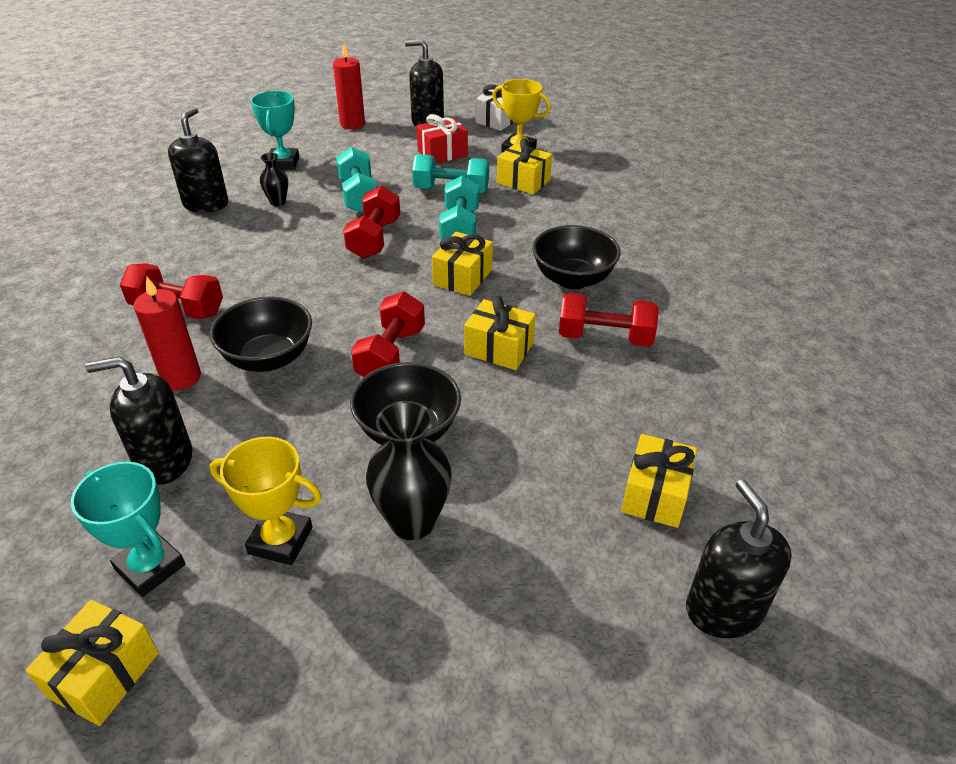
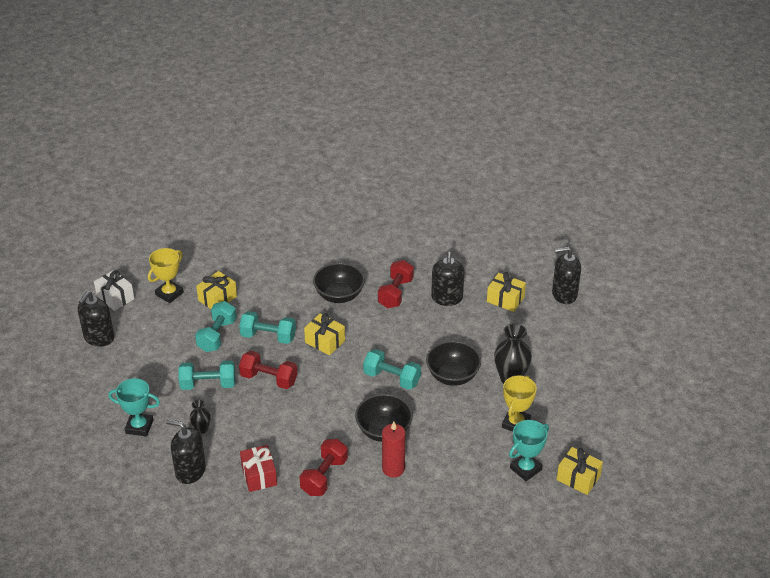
camera: 80 degrees left, 0 degrees up
(164, 461) = (459, 470): black soap dispenser -> black soap dispenser (447, 298)
(352, 124) = (85, 383): red candle -> none
(391, 355) = (392, 378): red dumbbell -> turquoise dumbbell
(442, 153) = (159, 334): red gift -> red gift (259, 475)
(499, 348) = (396, 335): yellow gift -> none

